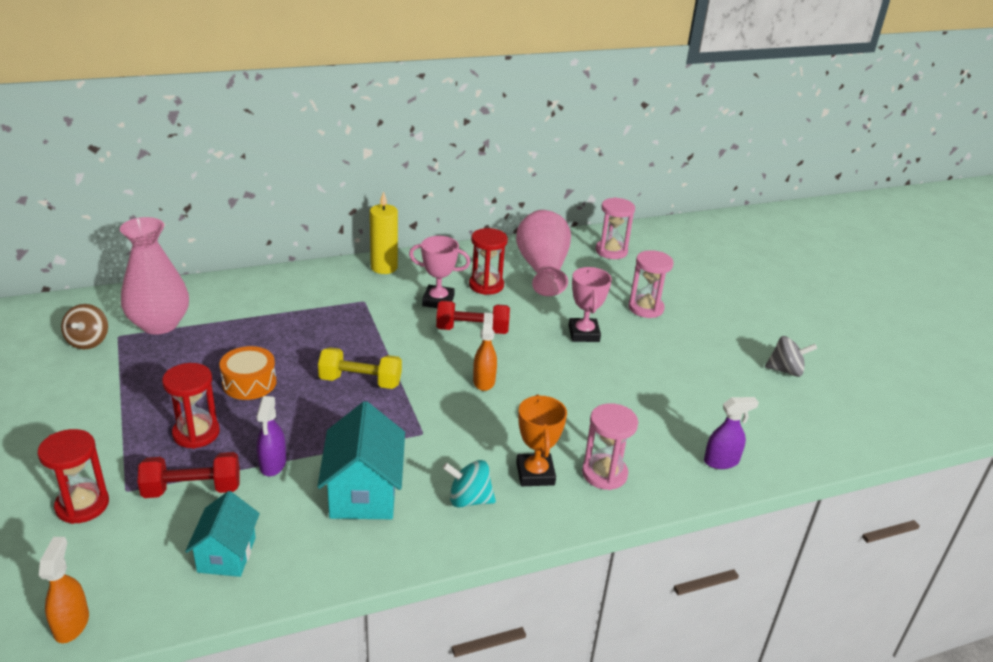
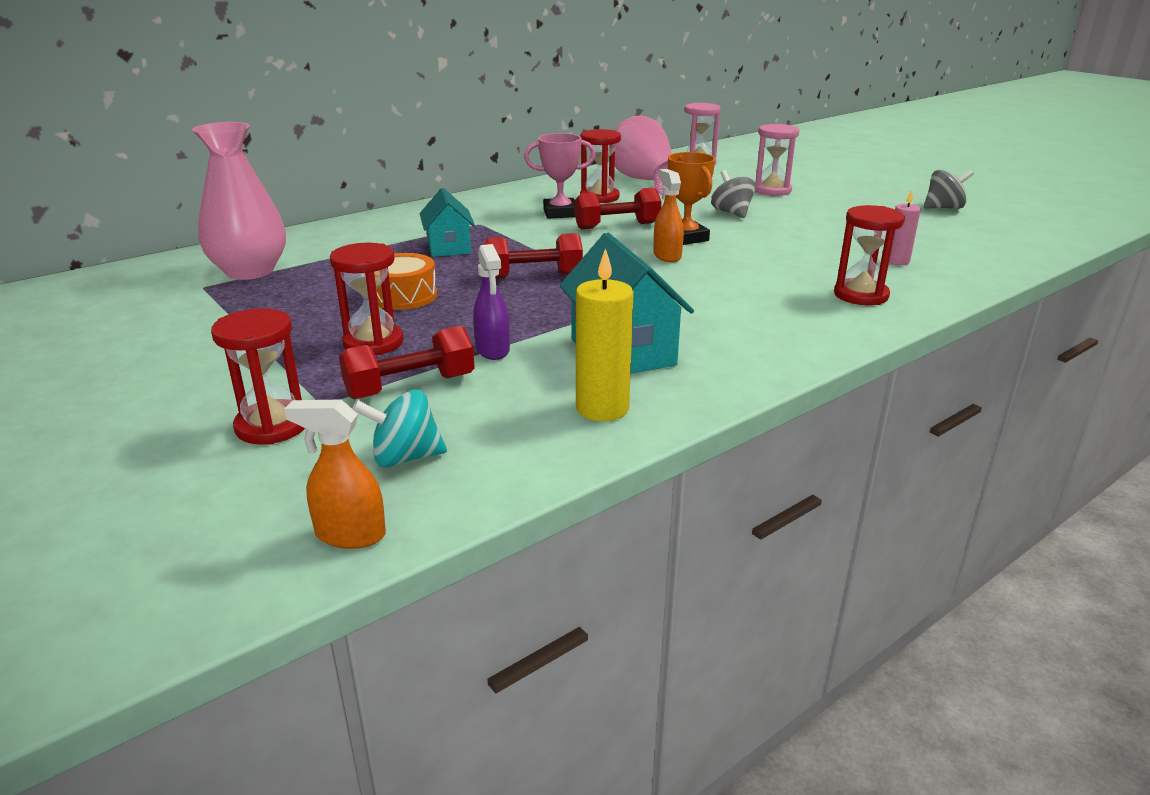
camera: 15 degrees left, 5 degrees down
(71, 624) = (350, 535): orange spray bottle -> orange spray bottle turned 60 degrees counterclockwise
(88, 341) = (166, 296): brown spinning top -> none
(227, 554) = (506, 430): turquoise house -> turquoise house (449, 247)
(360, 381) = (533, 276): yellow dumbbell -> red dumbbell
(384, 267) = (479, 200): yellow candle -> yellow candle (602, 408)
(469, 499) = (744, 336): turquoise spinning top -> turquoise spinning top (405, 457)
(535, 474) = (792, 307): orange trophy -> orange trophy (686, 238)
(584, 334) = (731, 213): pink trophy -> grey spinning top
(604, 474) = (861, 295): pink hourglass -> red hourglass
(674, 437) = (897, 261): none -> pink candle
(721, 461) = (959, 269): purple spray bottle -> none

